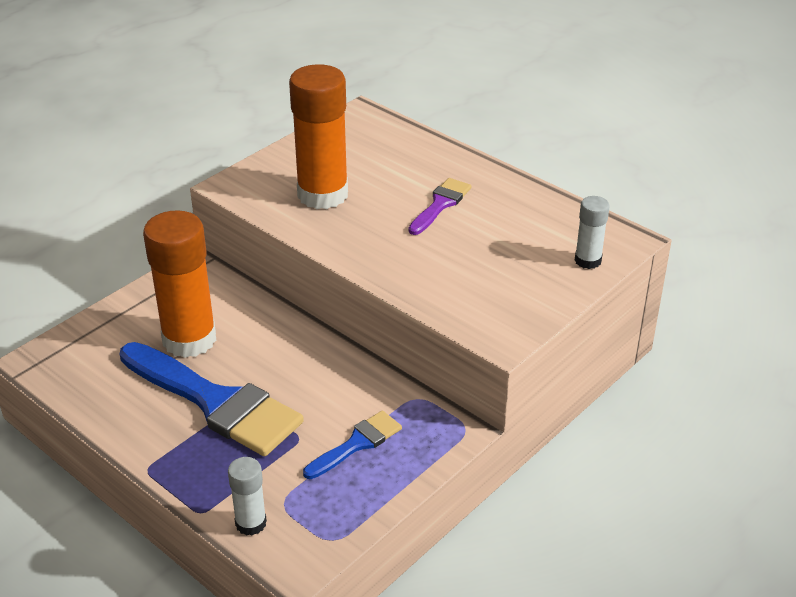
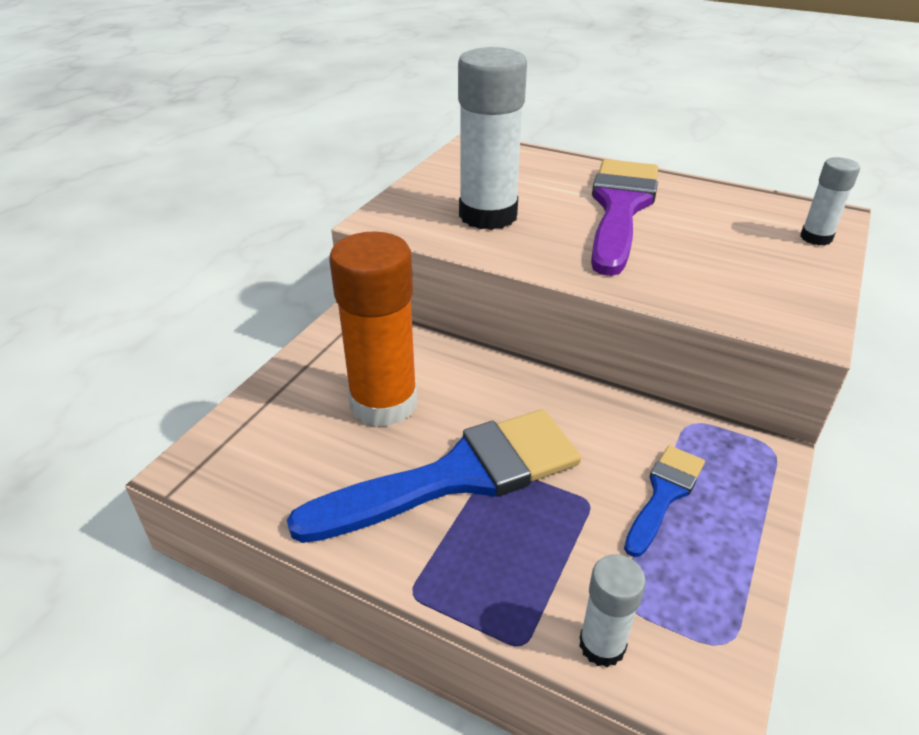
camera: 15 degrees left, 0 degrees up
(216, 402) = (457, 476): blue brush -> blue brush turned 45 degrees counterclockwise
(322, 194) = (488, 215): orange glue stick -> white glue stick
(440, 204) = (620, 208): purple brush -> purple brush, size x2.01

